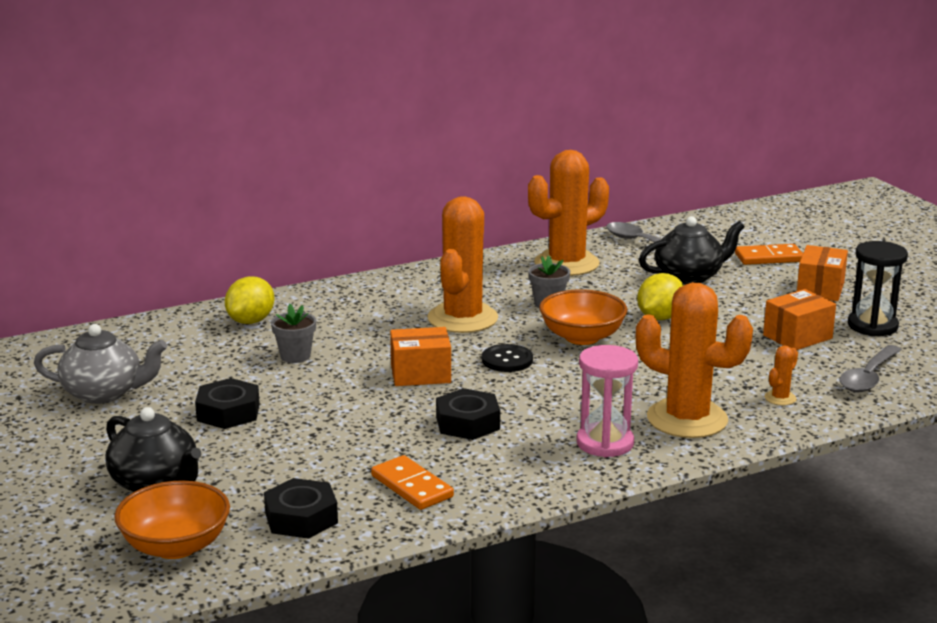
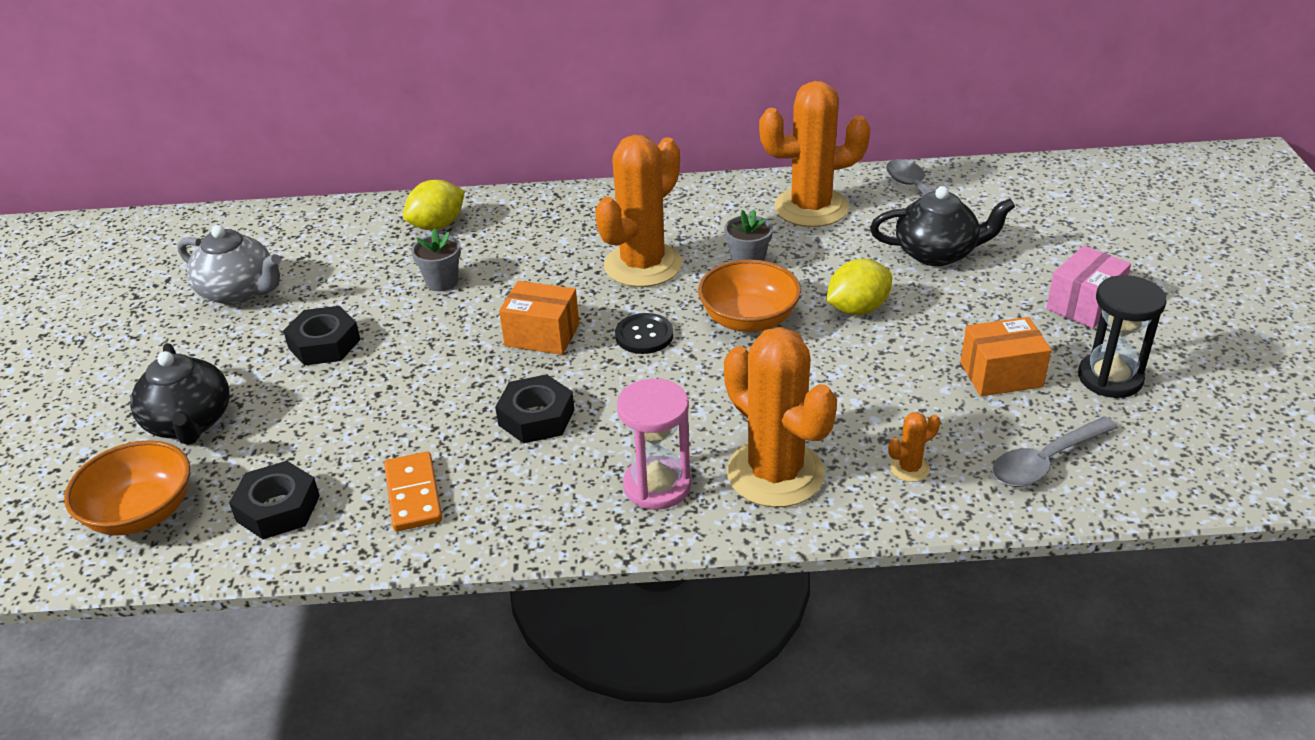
camera: 25 degrees right, 15 degrees up
(769, 257) = (1054, 242): orange domino -> none
(820, 289) = (1084, 304): orange box -> pink box

